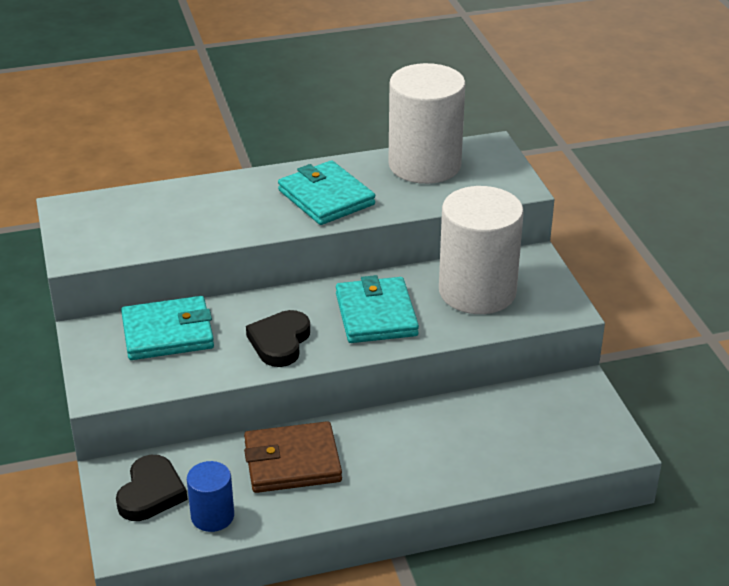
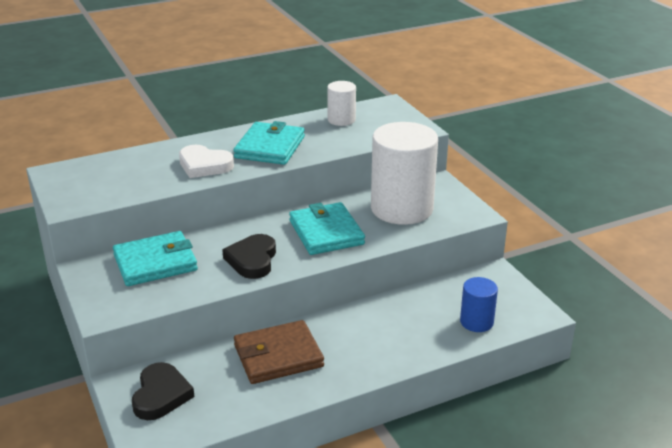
camera: 10 degrees left, 5 degrees down
(212, 516) = (219, 407): blue cylinder -> blue cylinder (476, 322)
(242, 216) = (204, 165): none -> white heart
(326, 197) = (270, 147): turquoise wallet -> turquoise wallet turned 60 degrees clockwise
(424, 165) = (341, 120): white cylinder -> white cylinder, size x0.49

